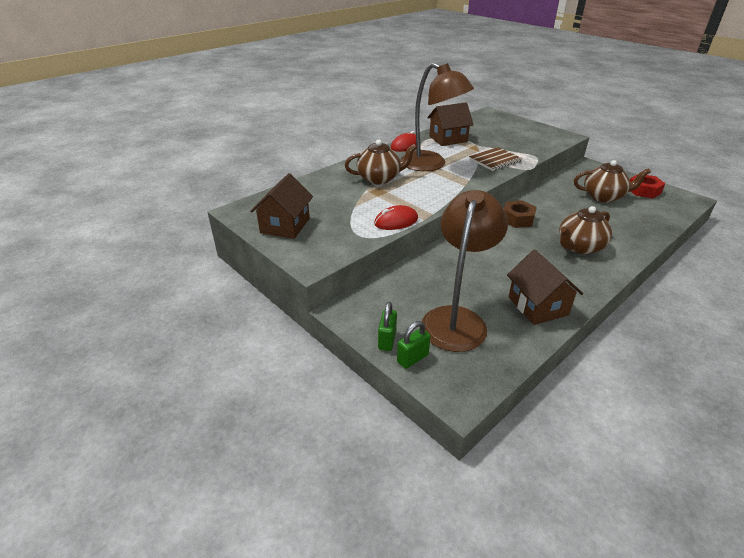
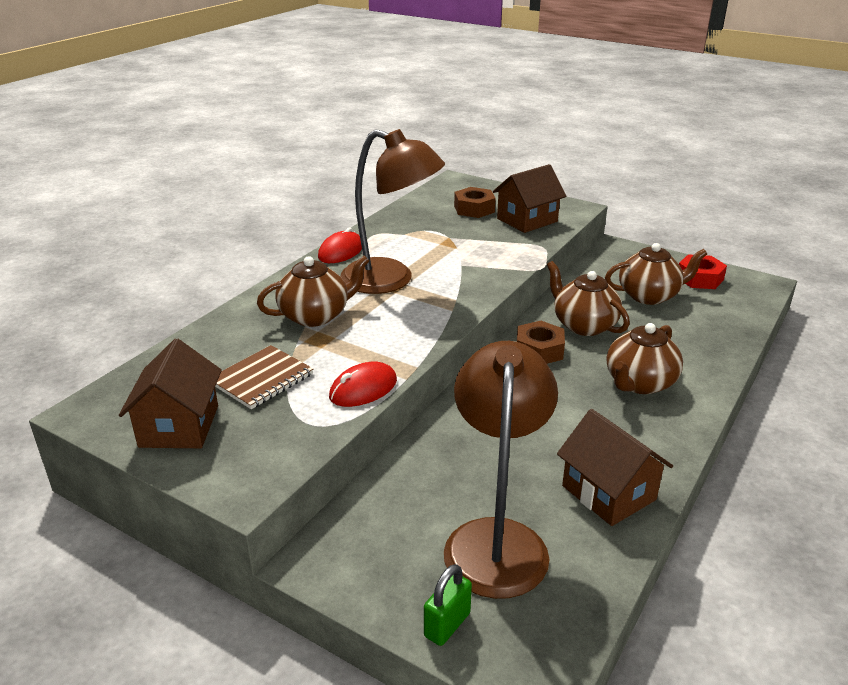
camera: 15 degrees left, 5 degrees down
(387, 340) = (397, 600): green padlock -> none
(448, 139) = (404, 232): brown house -> brown house (527, 220)
(495, 160) = (485, 261): brown notebook -> brown notebook (262, 379)
(497, 130) = (474, 209): none -> brown nut
(552, 208) = (583, 325): none -> brown teapot

